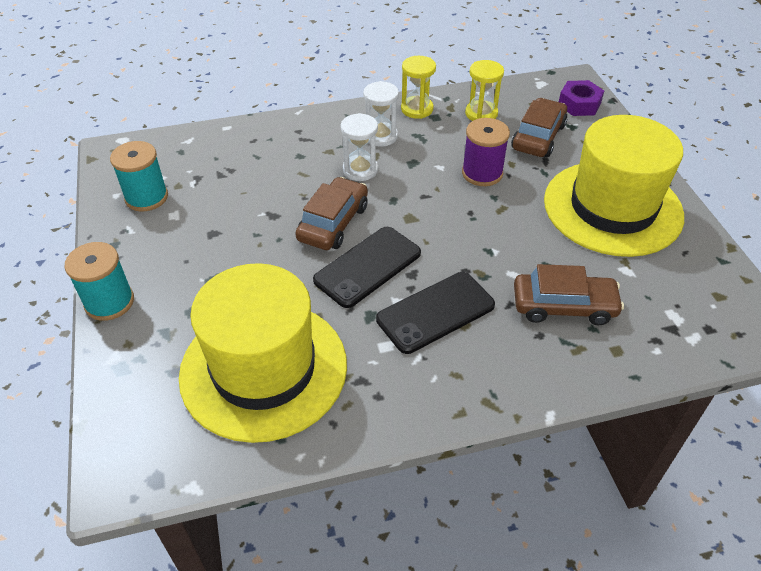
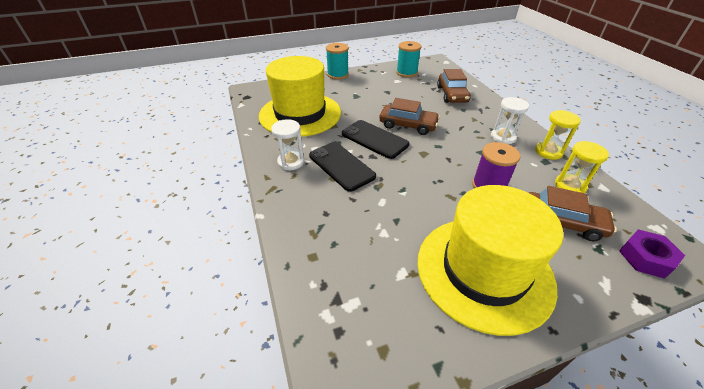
camera: 85 degrees right, 5 degrees down
(360, 170) = (461, 131): white hourglass -> white hourglass (291, 162)
(563, 306) = (354, 227): brown car -> brown car (452, 94)

